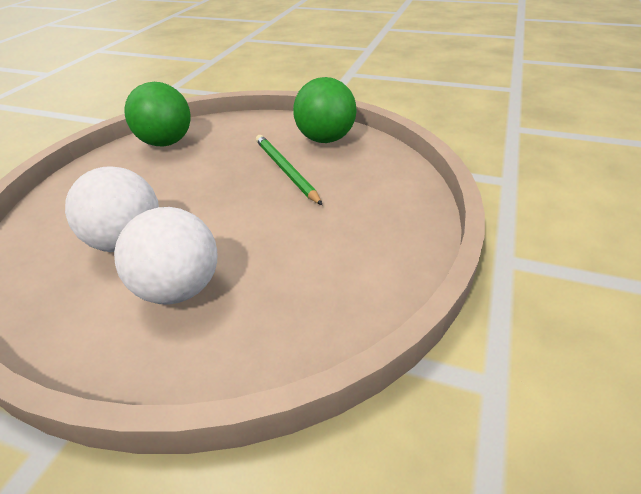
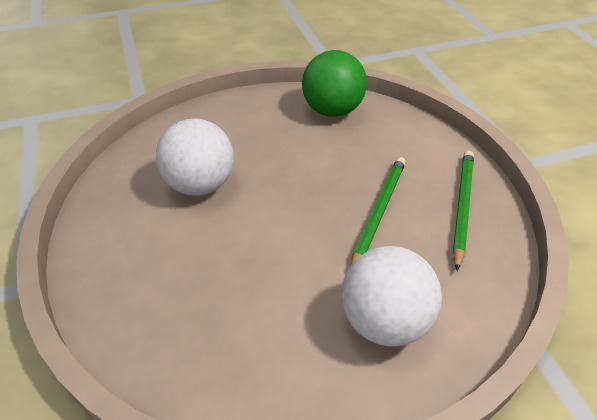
camera: 50 degrees right, 5 degrees up
(179, 288) = (177, 252): white ball -> white ball (384, 321)
(325, 139) = (462, 207): green ball -> green pencil

